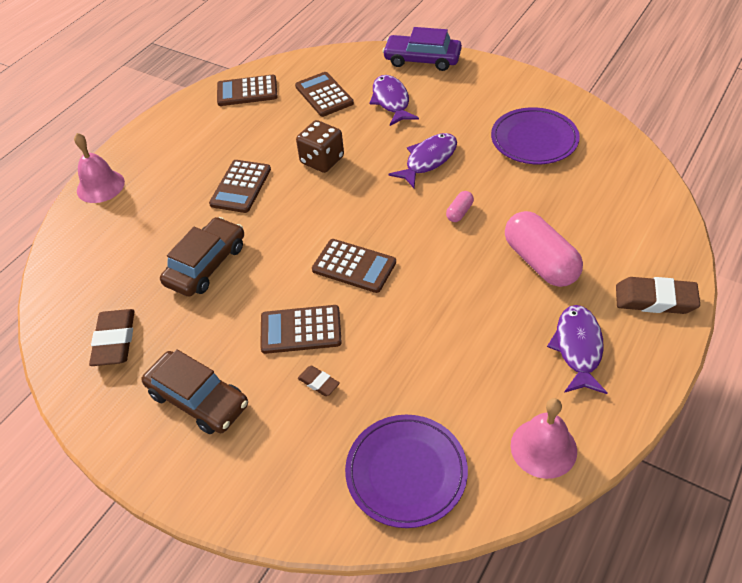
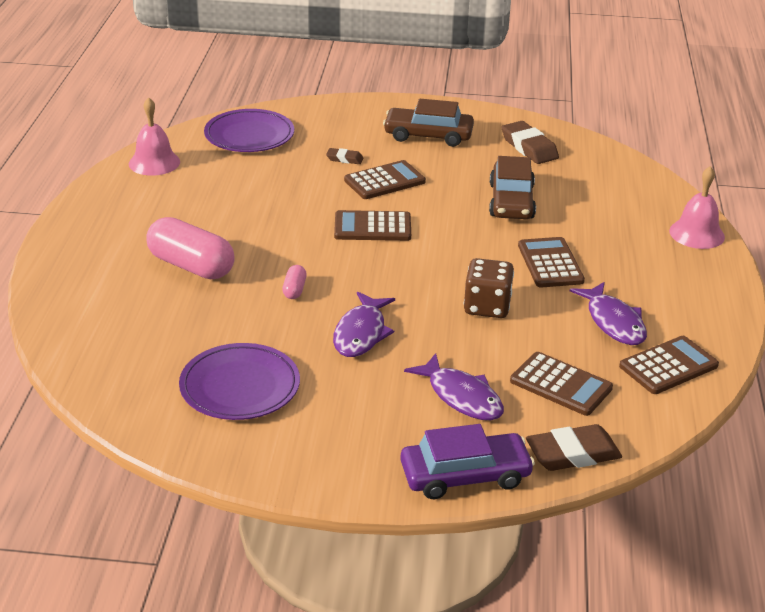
camera: 150 degrees right, 15 degrees down
(578, 348) = (139, 216): purple fish -> purple fish (613, 322)
(655, 299) = (71, 260): brown eraser -> brown eraser (573, 454)

